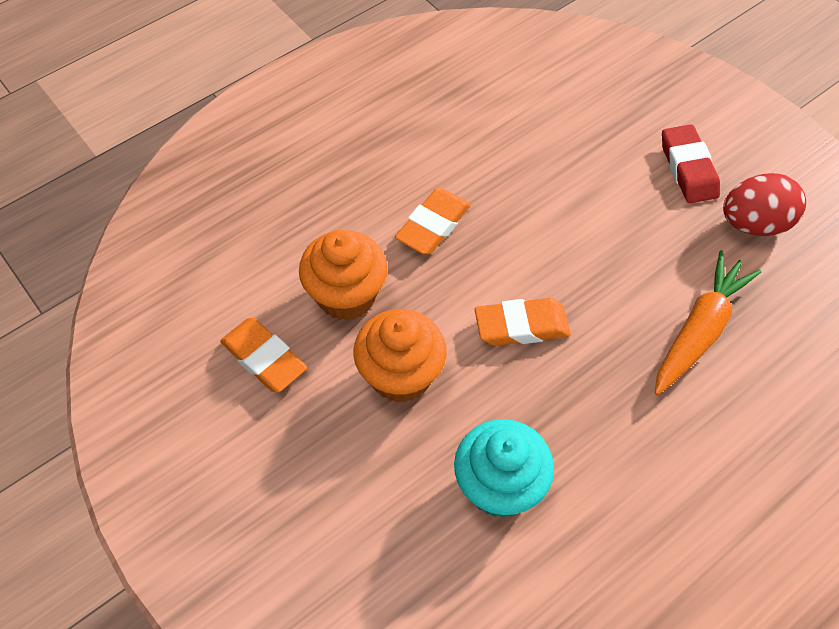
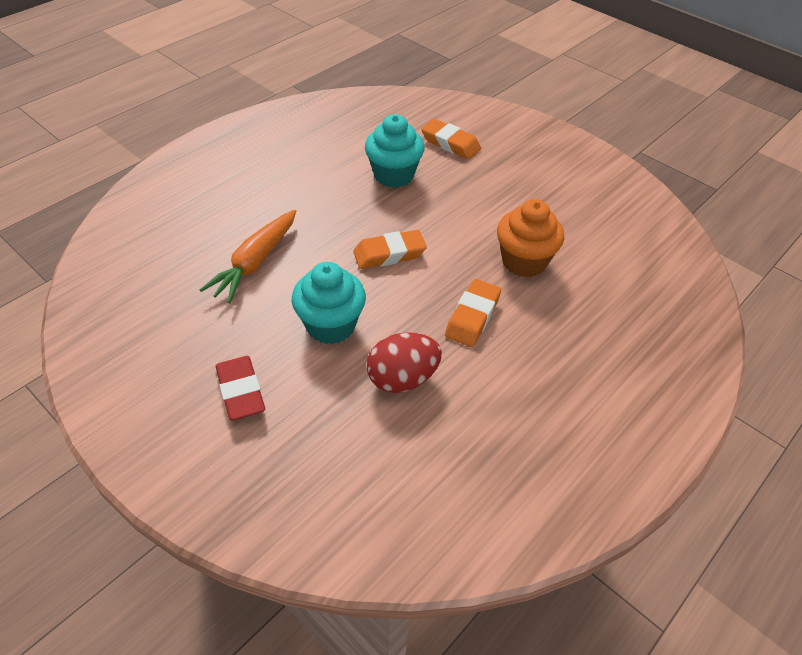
camera: 170 degrees right, 10 degrees down
(264, 358) = (564, 221): orange eraser -> orange eraser (450, 143)
(400, 375) = (469, 220): orange cupcake -> none
(598, 231) = (331, 325): none -> turquoise cupcake
(754, 223) = (189, 345): red egg -> red egg (402, 379)

